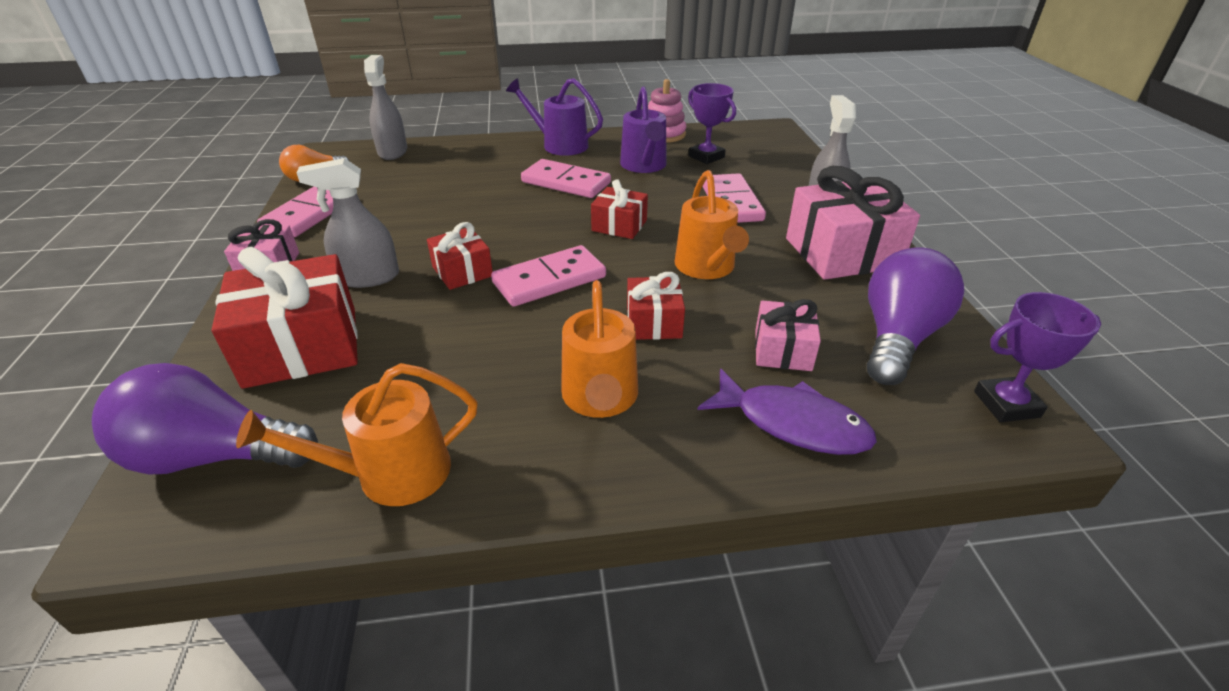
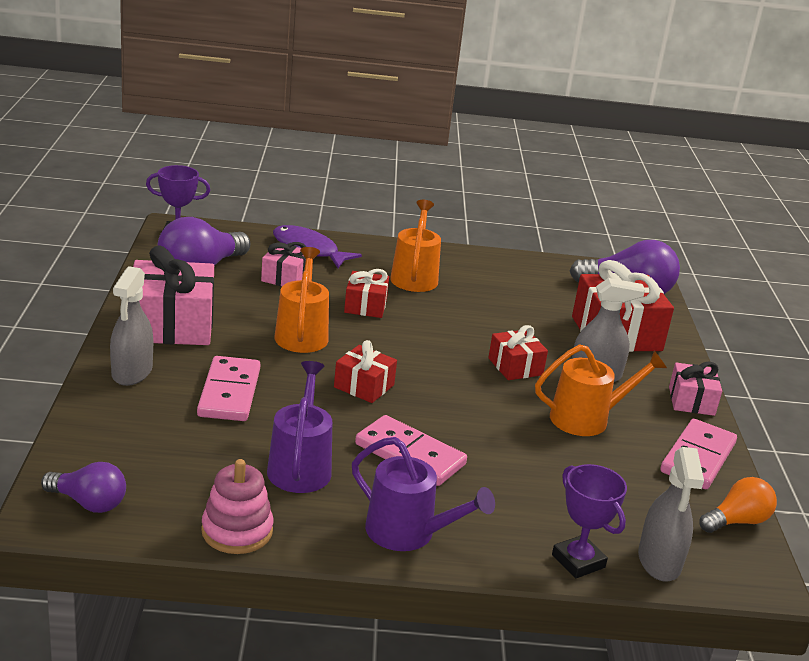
camera: 175 degrees left, 10 degrees down
(391, 474) = (529, 269): orange watering can -> orange watering can (586, 419)
(549, 280) = (440, 347): pink domino -> none
(706, 157) = (205, 469): purple trophy -> purple trophy (578, 561)
(758, 135) = (88, 503): none -> purple light bulb

